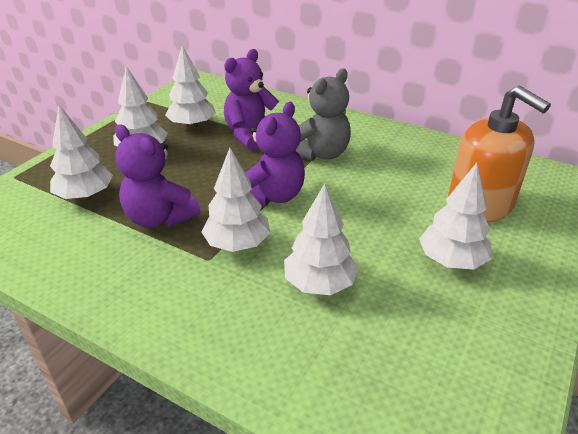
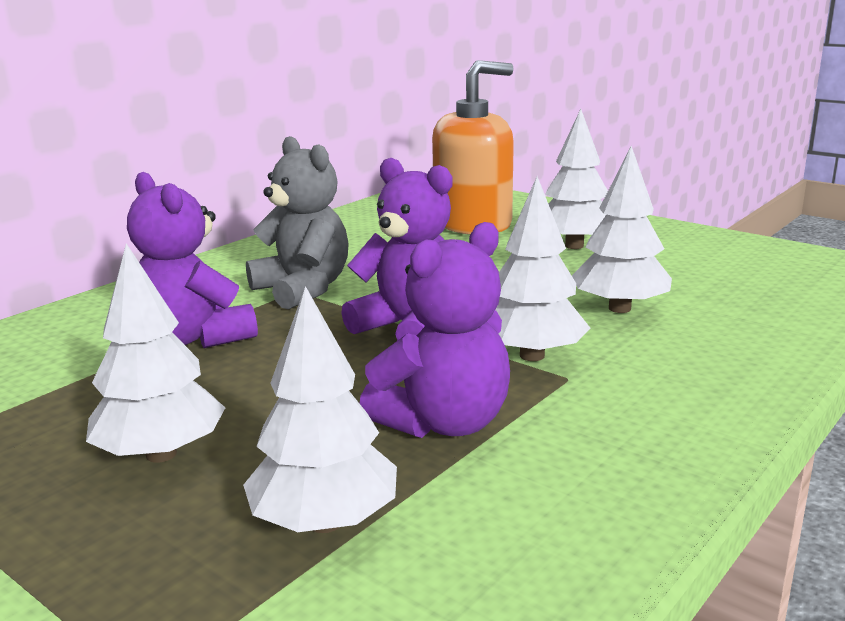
camera: 80 degrees left, 15 degrees down
(192, 125) = (93, 396): white tree -> none

